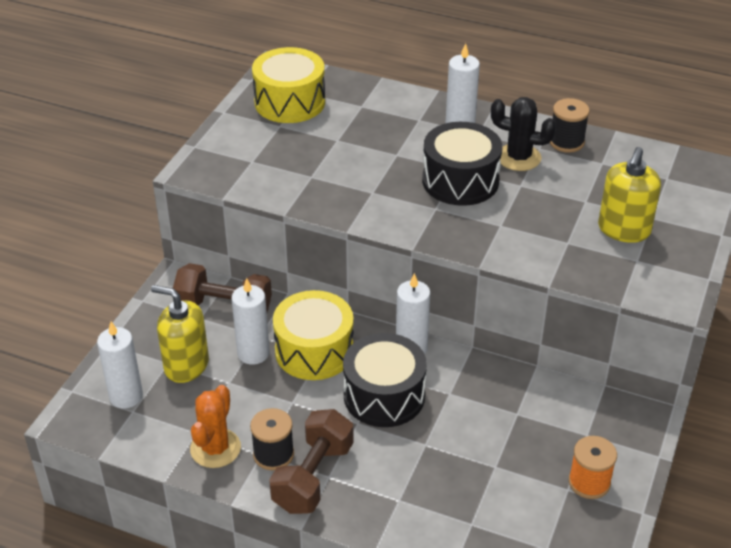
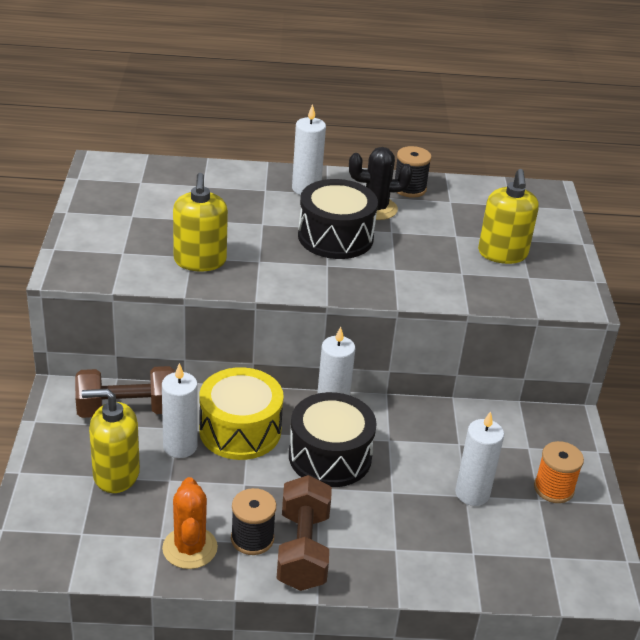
camera: 25 degrees left, 5 degrees down
(126, 396) = (66, 520): white candle -> white candle (472, 493)
(290, 102) = (129, 193): yellow drum -> none
(317, 182) = (200, 261): none -> yellow soap dispenser

